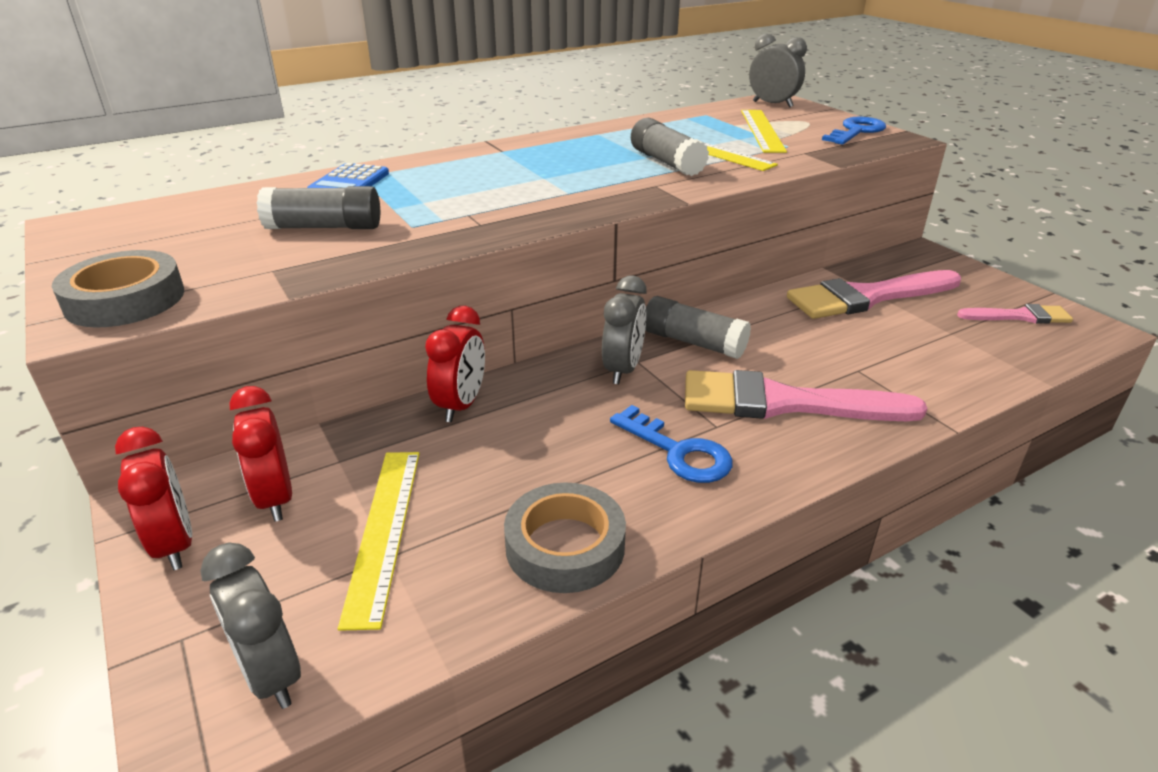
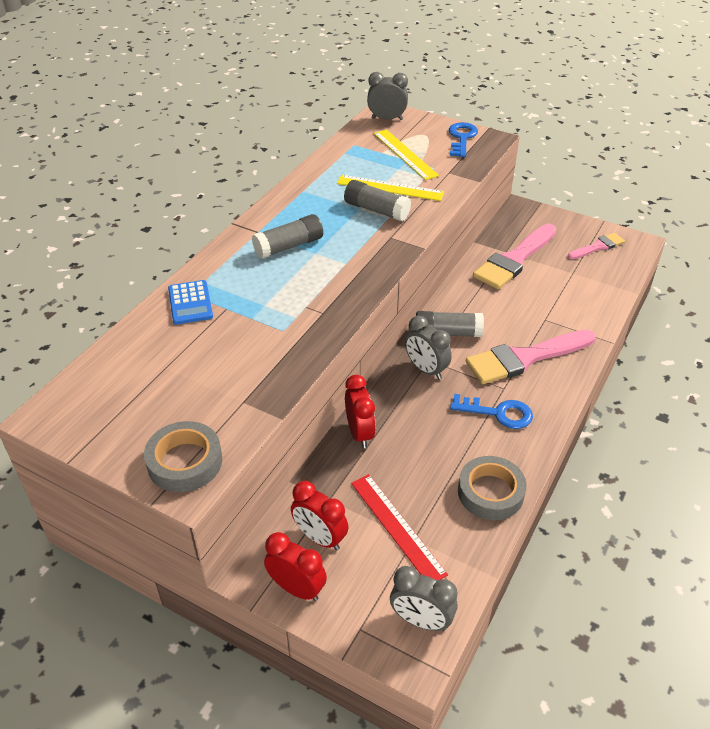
camera: 30 degrees left, 10 degrees up
(324, 227) = (229, 352): grey glue stick -> grey glue stick (289, 246)
(384, 531) = (397, 527): yellow ruler -> red ruler
(623, 370) = (426, 369): grey clock -> grey clock turned 150 degrees clockwise

